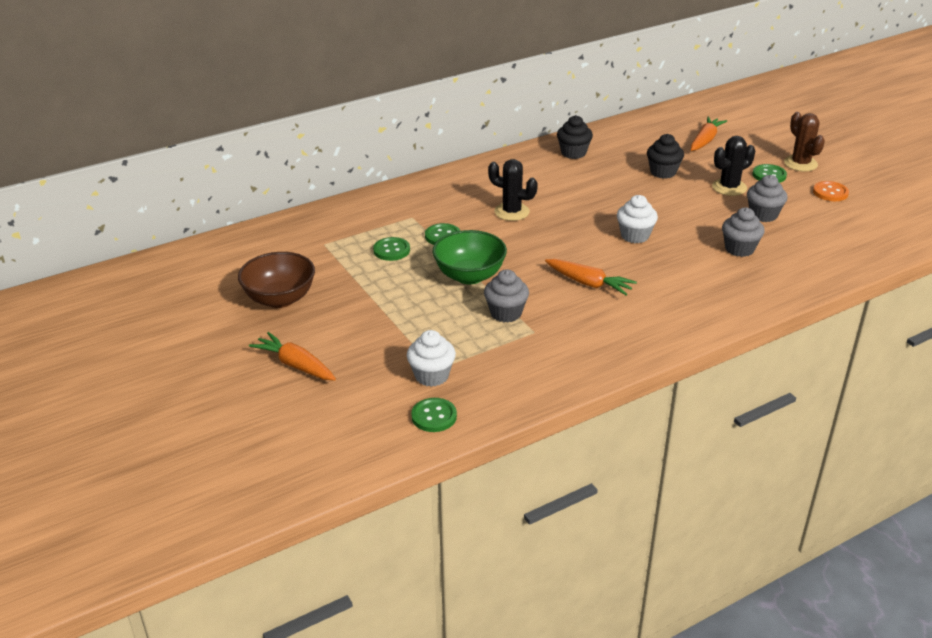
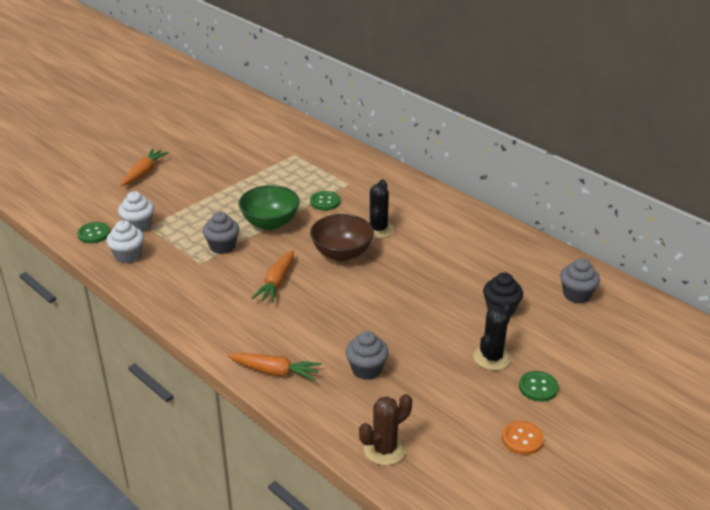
camera: 75 degrees right, 0 degrees up
(280, 299) = (218, 152): brown bowl -> brown bowl (342, 253)
(391, 250) = (295, 183): green button -> none
(573, 153) = (509, 250): black cupcake -> none
(635, 236) = (365, 301): white cupcake -> white cupcake (128, 255)
(705, 140) = (595, 335): orange carrot -> orange carrot (275, 372)
(729, 187) = (492, 357): black cactus -> black cactus turned 75 degrees clockwise
(763, 215) = (443, 385): grey cupcake -> grey cupcake (576, 295)
(800, 164) = (582, 413): brown cactus -> brown cactus (384, 449)

